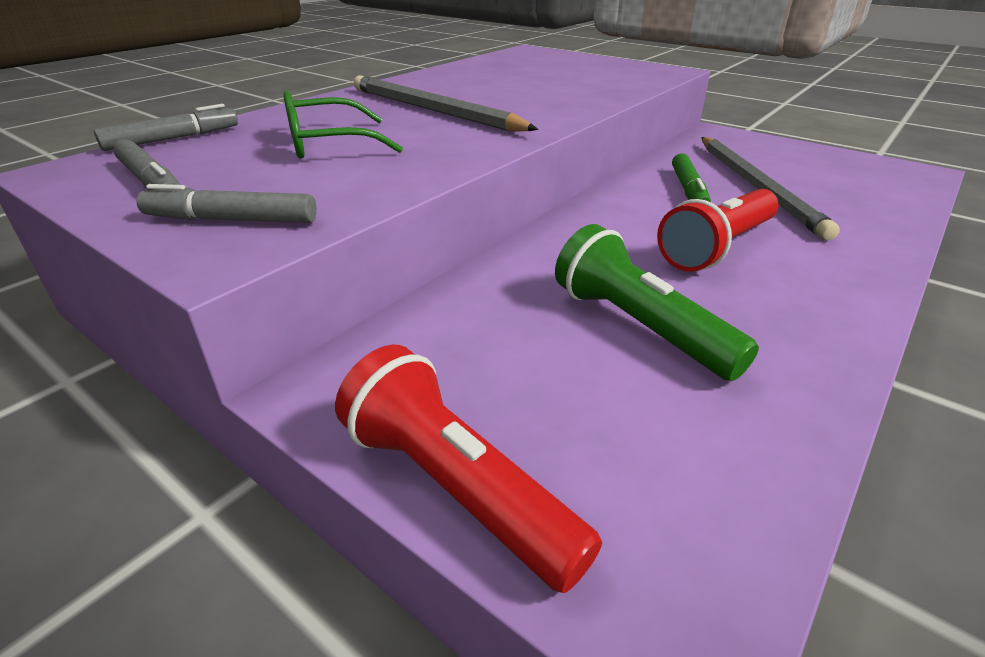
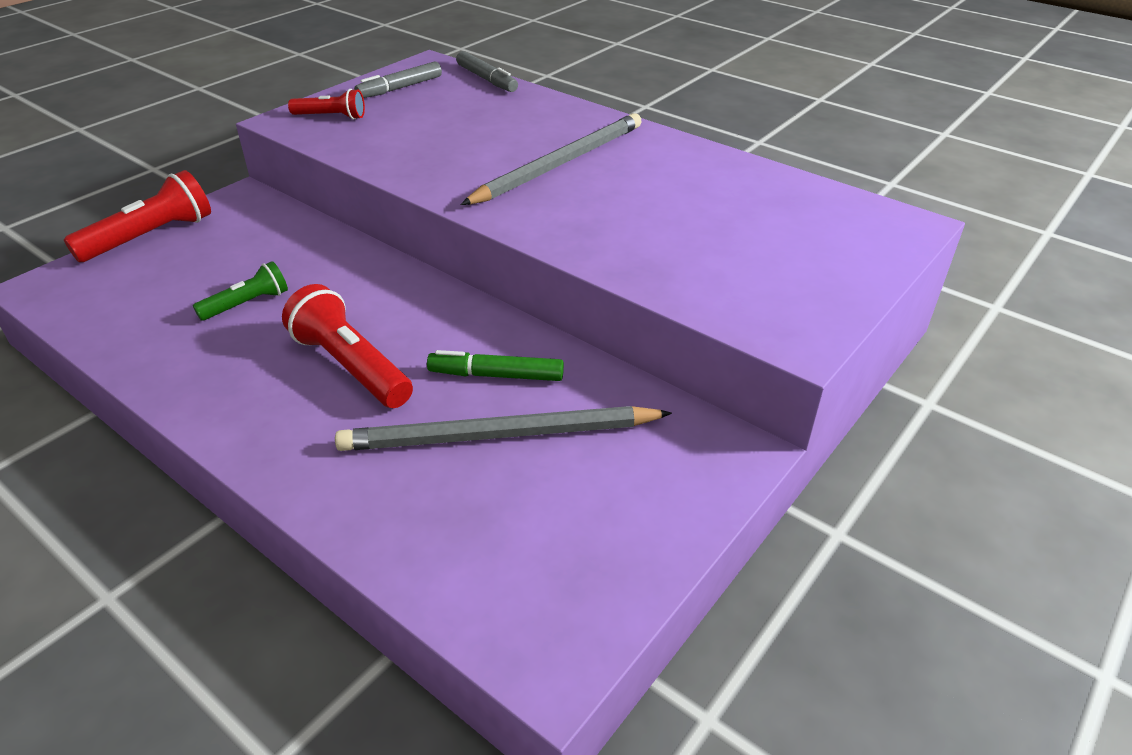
camera: 90 degrees right, 5 degrees up
(231, 220) = (331, 117): grey marker -> red flashlight
(328, 144) = (465, 128): green glasses -> none
(639, 327) = (247, 304): green flashlight -> green flashlight, size x0.60

